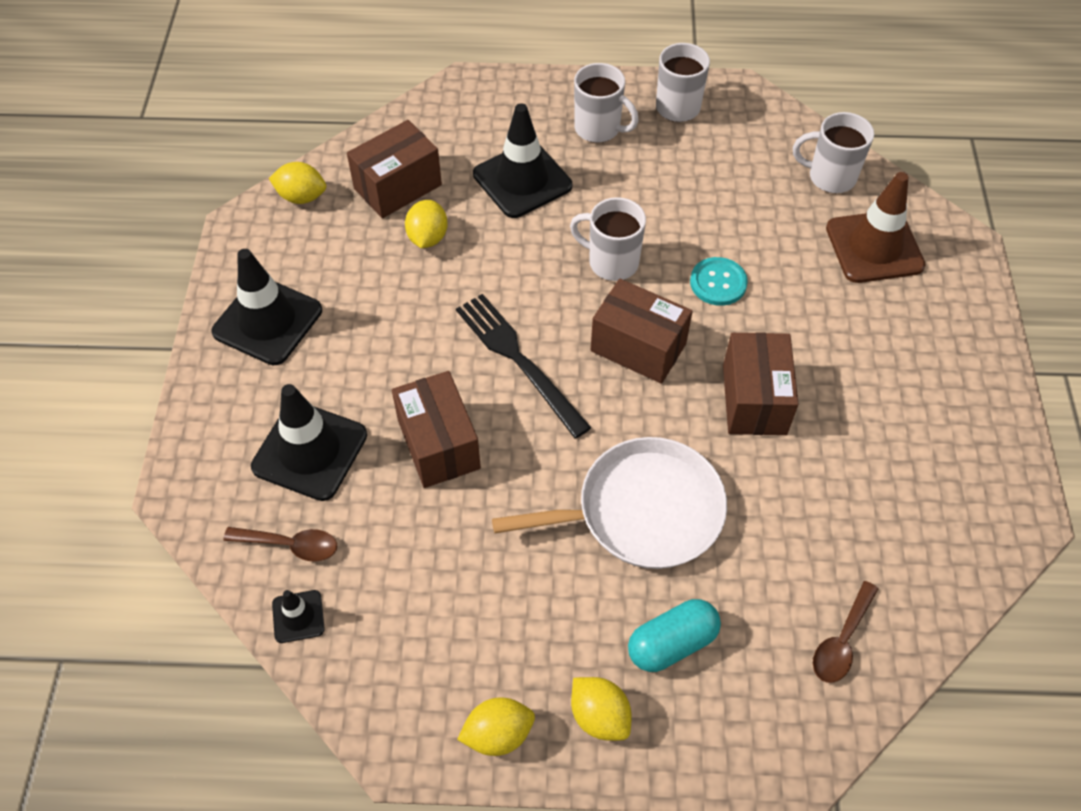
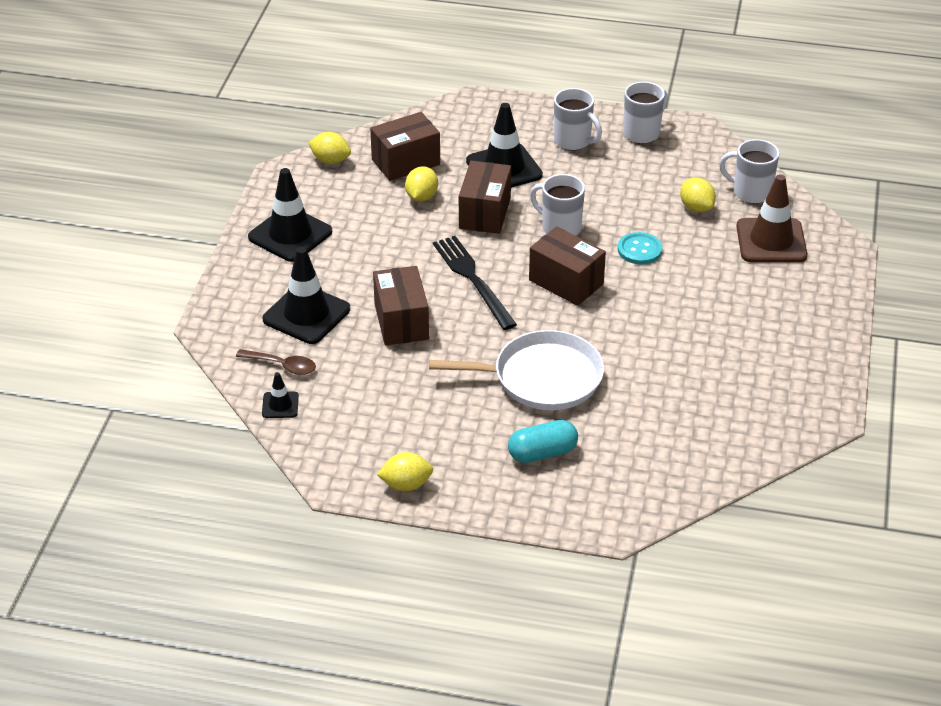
camera: 10 degrees right, 15 degrees down
(599, 716) = (480, 485): yellow lemon -> yellow lemon (696, 207)
(754, 399) = (646, 323): brown box -> brown box (485, 213)
(841, 641) = (666, 467): brown spoon -> none

